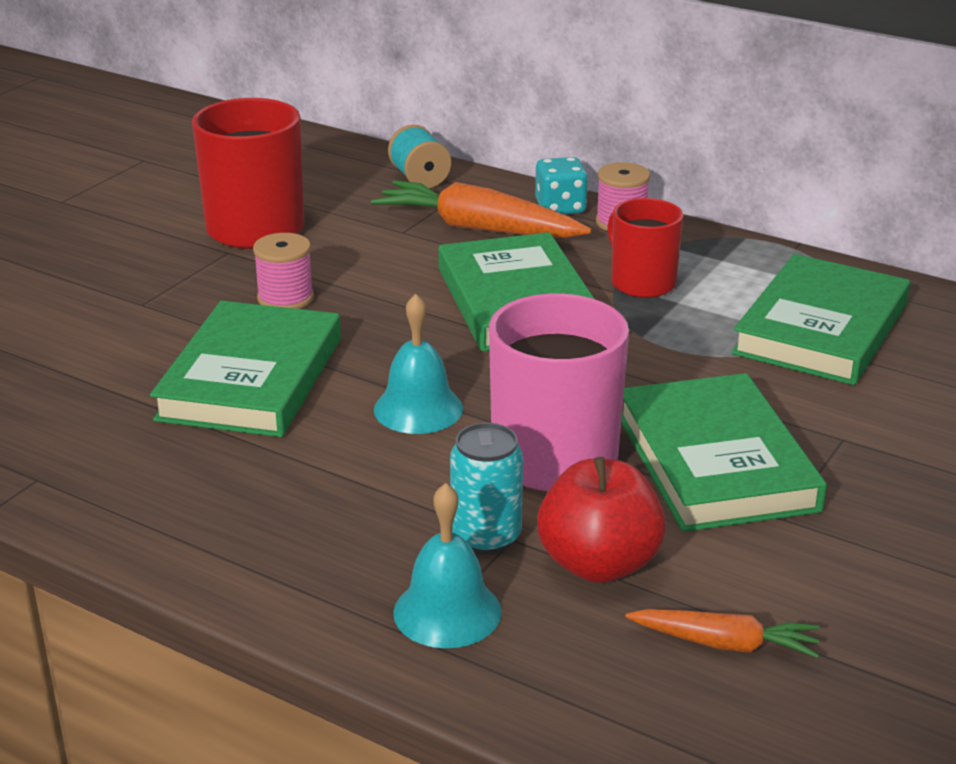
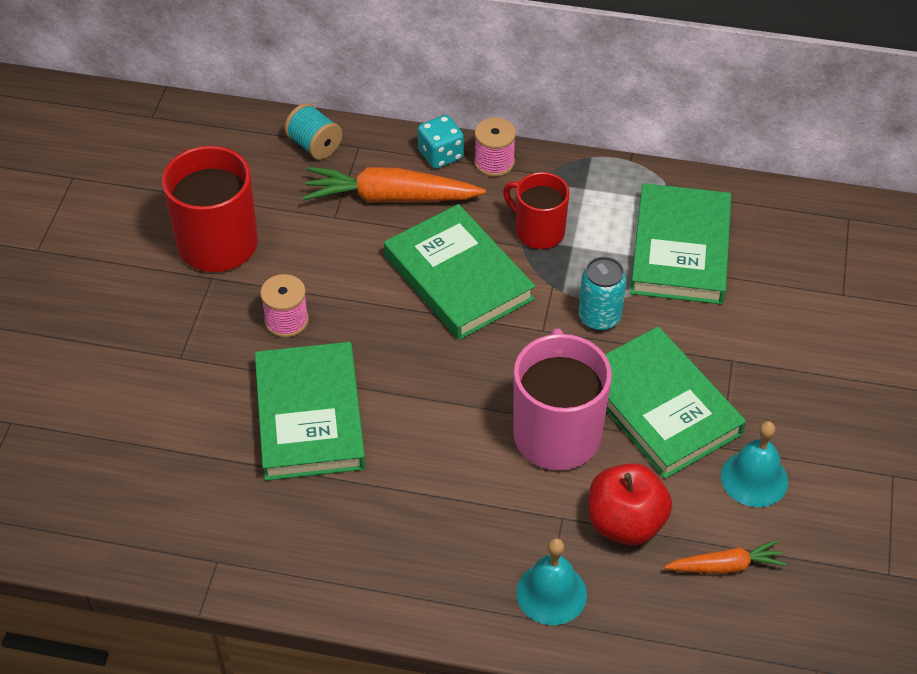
camera: 20 degrees left, 20 degrees up
(418, 409) = (443, 413): turquoise bell -> turquoise bell (754, 478)
(486, 537) = (545, 521): turquoise can -> turquoise can (599, 317)

